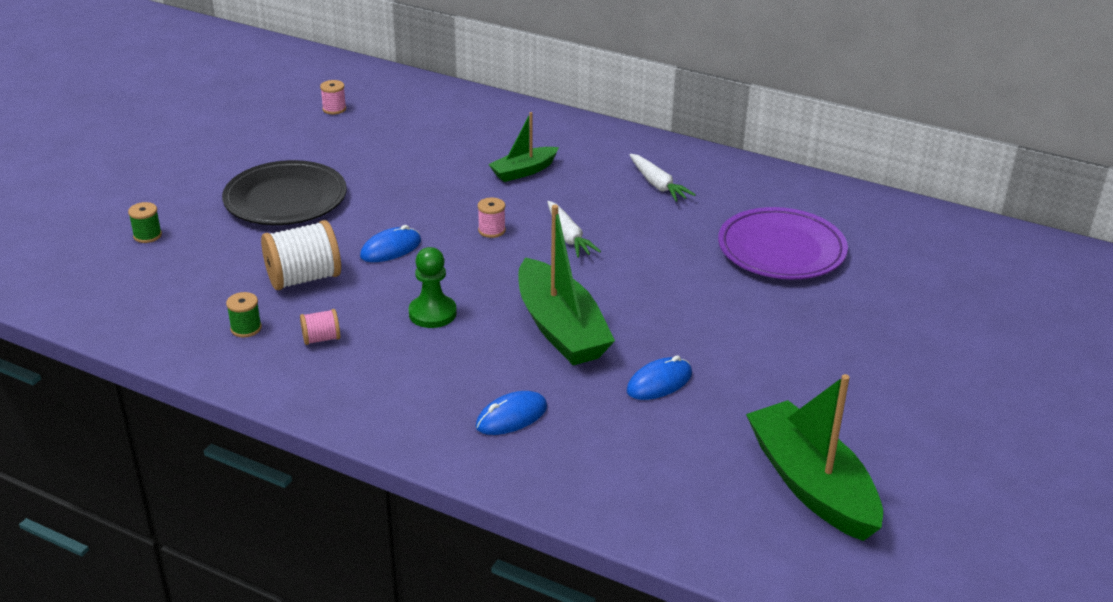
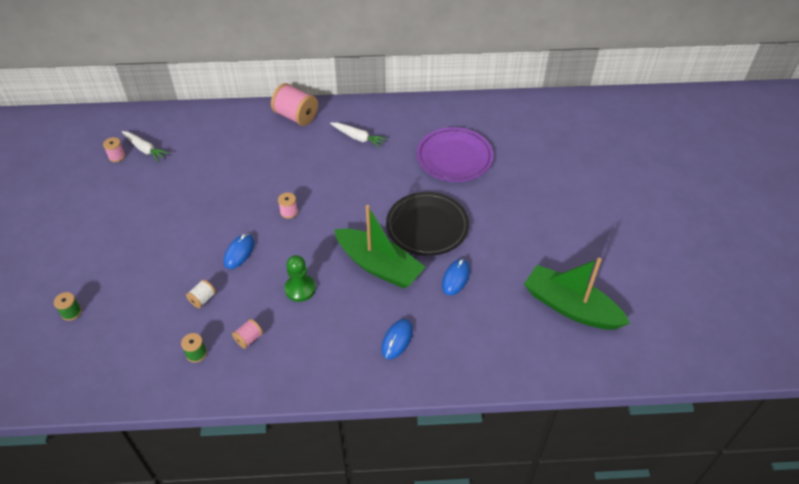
camera: 30 degrees left, 15 degrees up
(285, 199) = (142, 243): black plate -> black plate (427, 226)
(303, 278) = (202, 299): white spool -> white spool, size x0.50
(524, 171) = (274, 159): green boat -> none
(568, 237) = (336, 197): white carrot -> white carrot (145, 149)
(592, 137) = (296, 116): none -> pink spool

